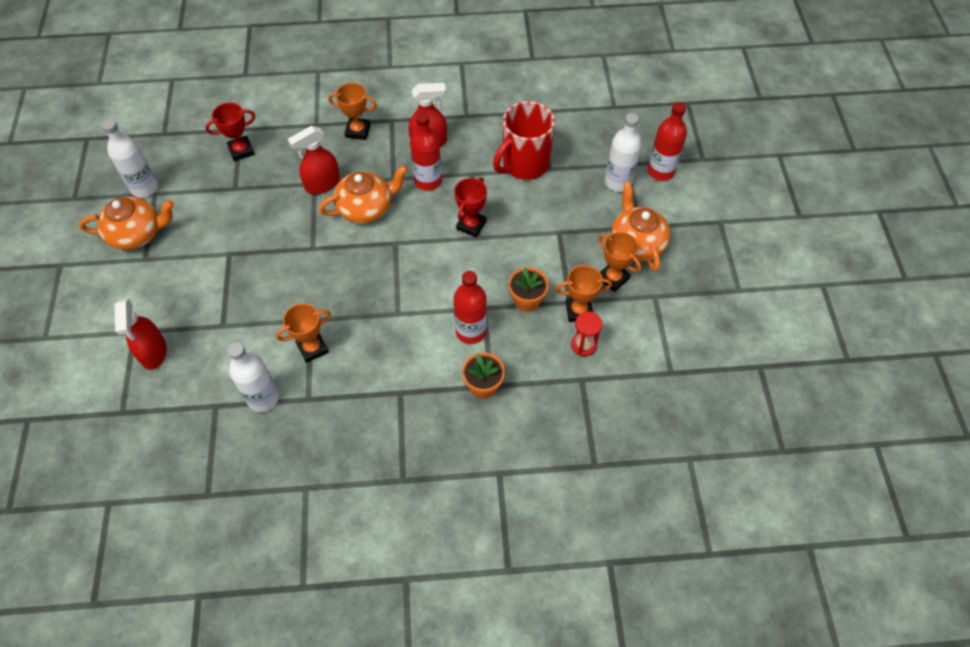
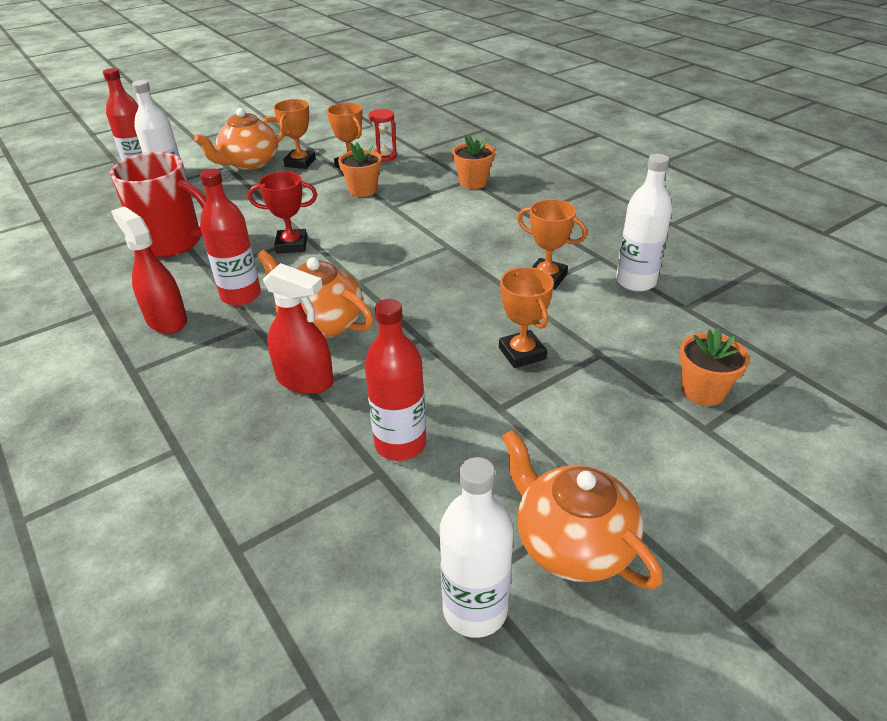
camera: 120 degrees left, 20 degrees down
(153, 352) = (703, 391): red spray bottle -> orange flower pot
(241, 150) = (291, 514): red trophy -> none
(358, 131) = (172, 394): orange trophy -> orange trophy (522, 353)
(471, 331) = (425, 204): red bottle -> red bottle (400, 444)

